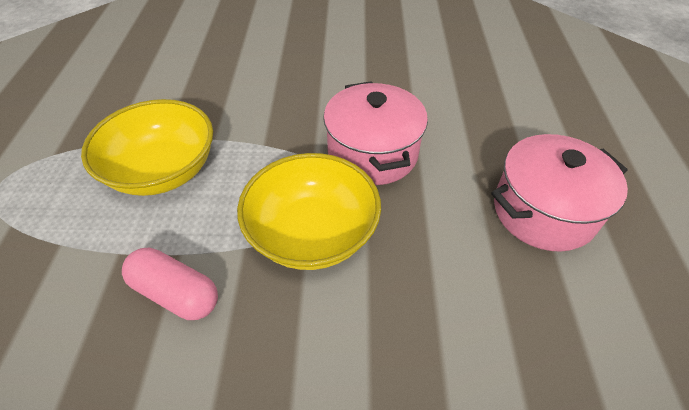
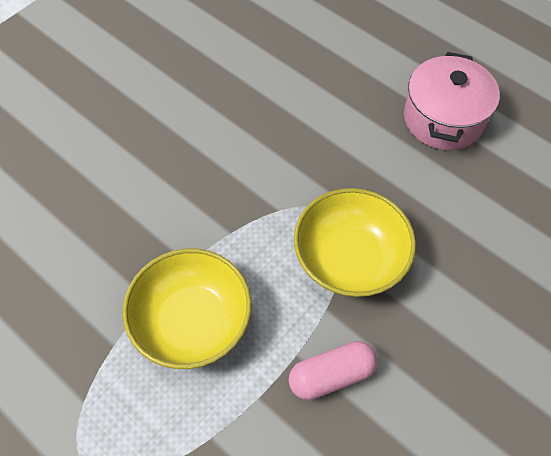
camera: 50 degrees left, 10 degrees up
(372, 153) = (308, 169): pink pot -> none

